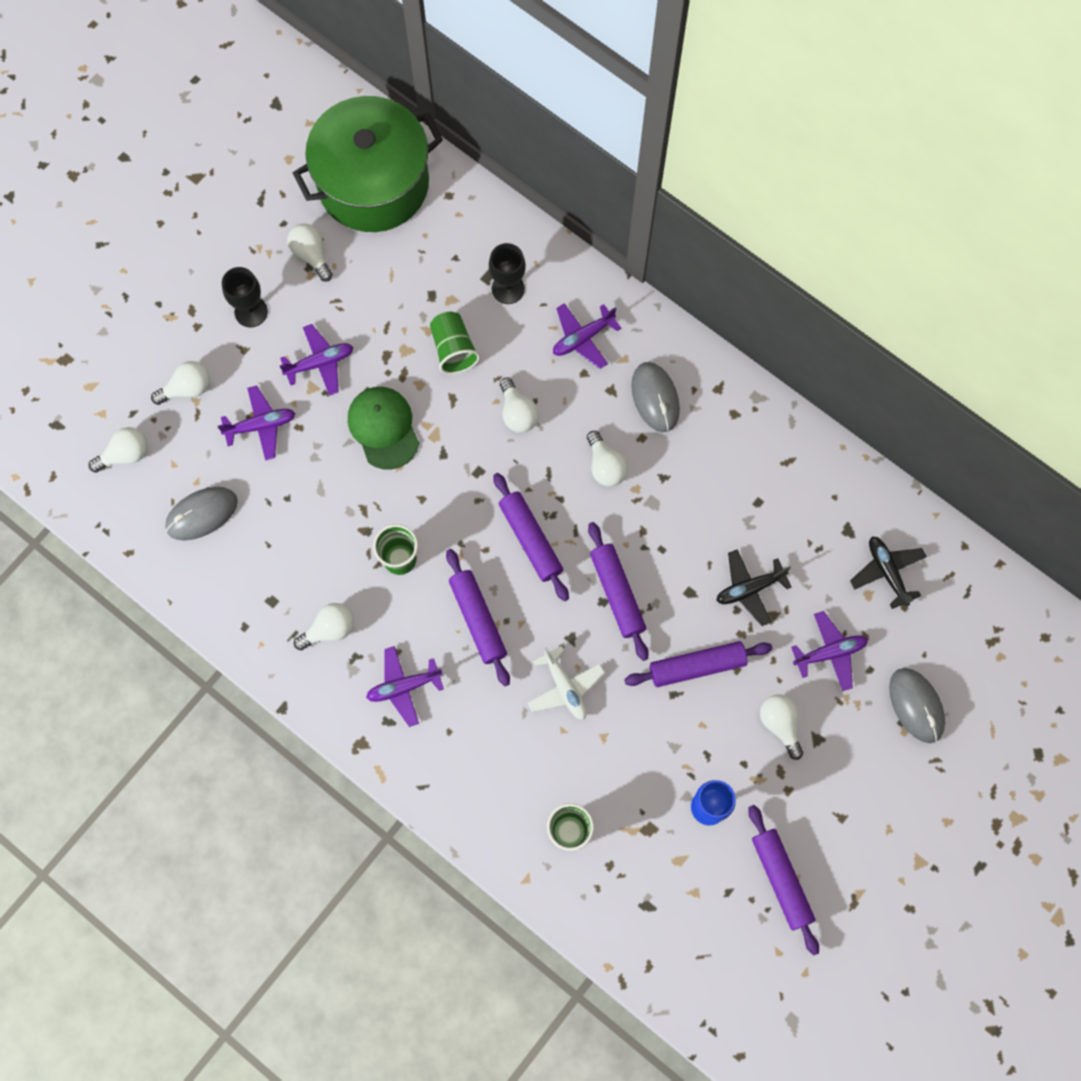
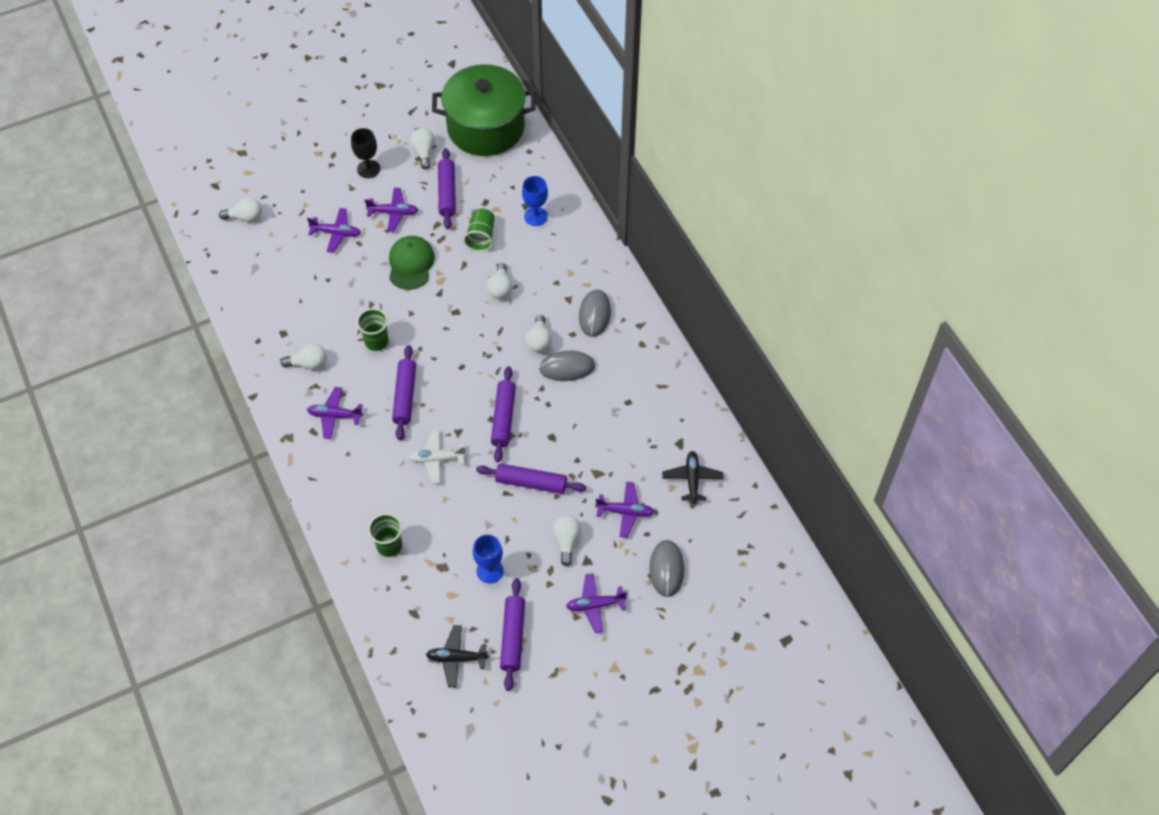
camera: 25 degrees right, 15 degrees down
(187, 388) = (304, 196): white light bulb -> none
(202, 514) = (270, 268): grey mouse -> grey mouse (567, 368)
(508, 289) = (535, 216): black goblet -> blue goblet
(530, 539) = (466, 364): purple rolling pin -> purple rolling pin (447, 193)
(565, 687) = (437, 459): white plane -> white plane turned 90 degrees clockwise
(583, 338) = (567, 262): purple plane -> purple plane (595, 605)
(749, 589) = (593, 451): black plane -> black plane (456, 658)

